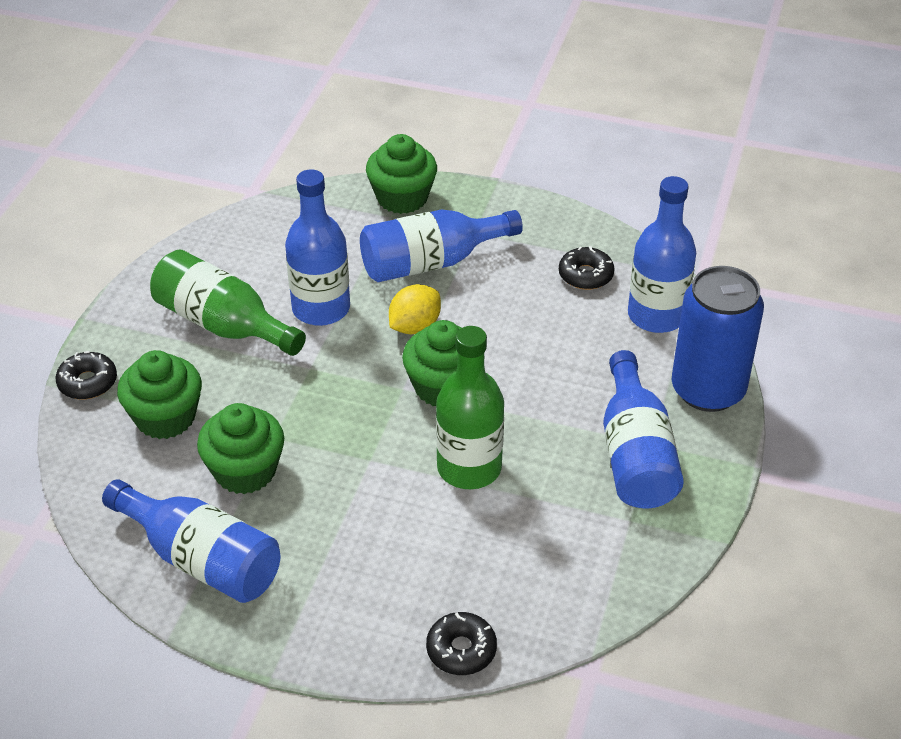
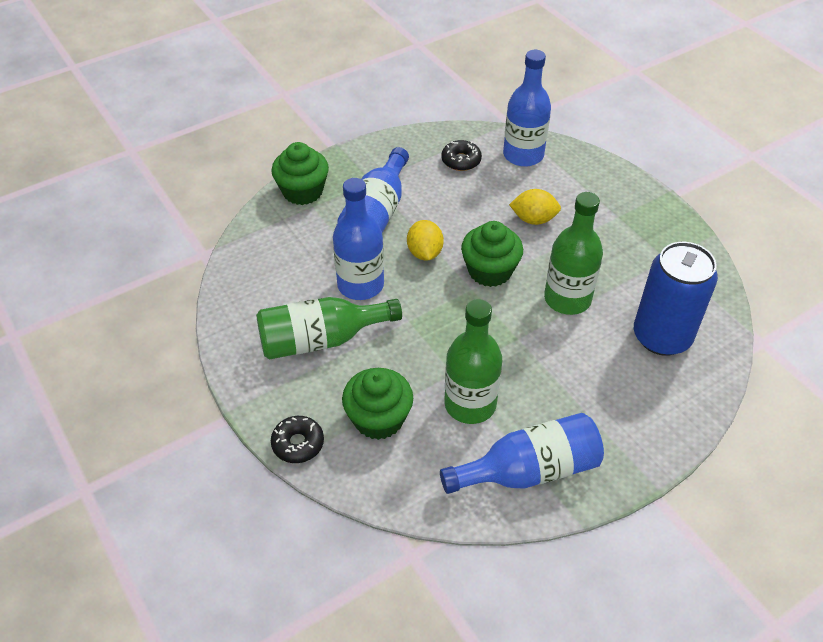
camera: 50 degrees left, 5 degrees up
(245, 471) = (470, 404): green cupcake -> green bottle
(461, 650) = (706, 386): black donut -> none
(561, 378) = (533, 219): none -> yellow lemon
(635, 455) = (621, 227): blue bottle -> none
(708, 390) = (599, 172): blue can -> blue can (661, 337)

